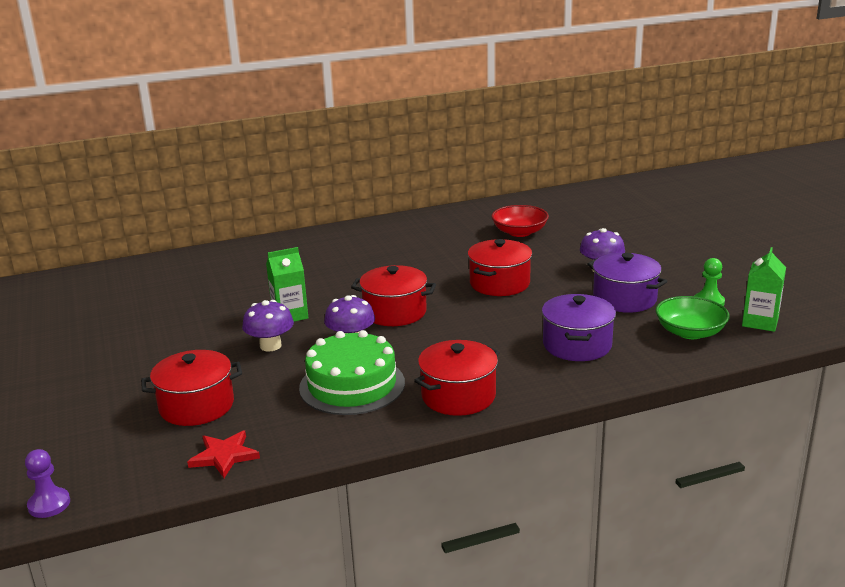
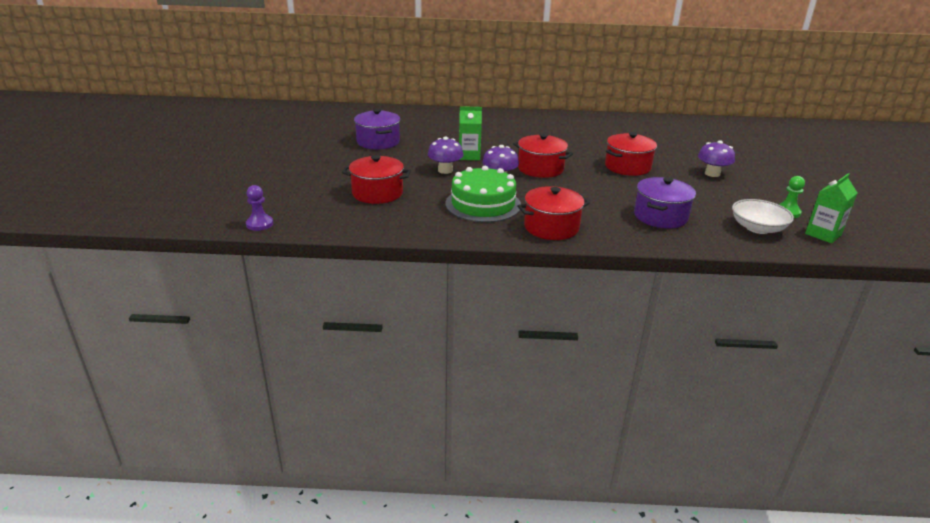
camera: 20 degrees right, 5 degrees up
(224, 456) = (376, 224): red star -> none
(519, 232) = (664, 139): red bowl -> none
(624, 299) = (718, 196): purple pot -> purple pot (378, 142)
(690, 332) = (757, 228): green bowl -> white bowl

